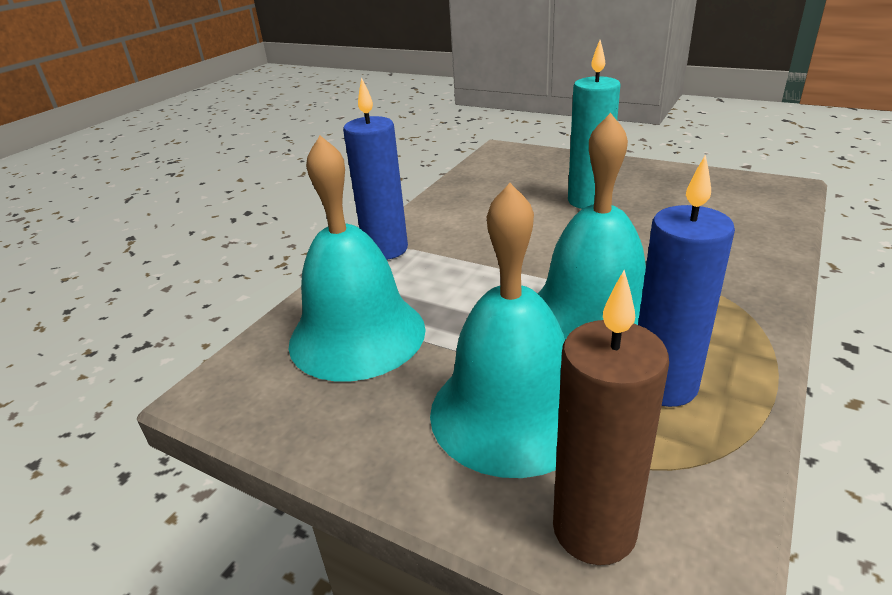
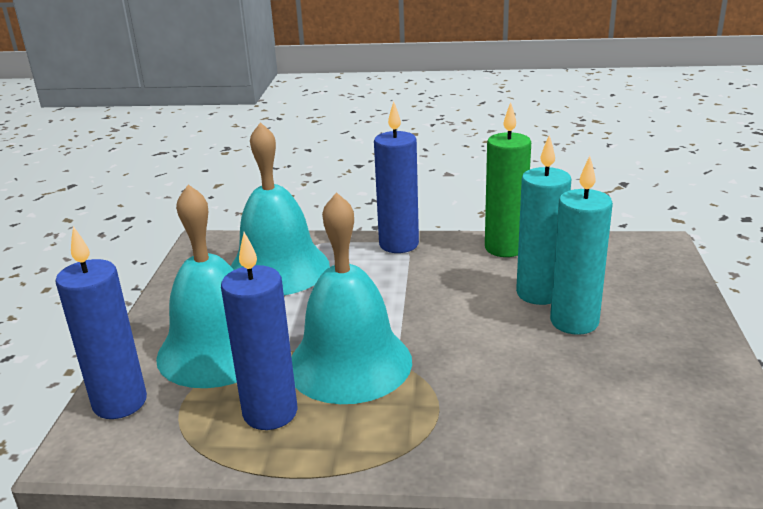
camera: 65 degrees right, 5 degrees down
(449, 202) = (505, 248): none -> green candle
(536, 205) = (539, 293): none -> turquoise candle
(594, 529) = (120, 402): brown candle -> blue candle

